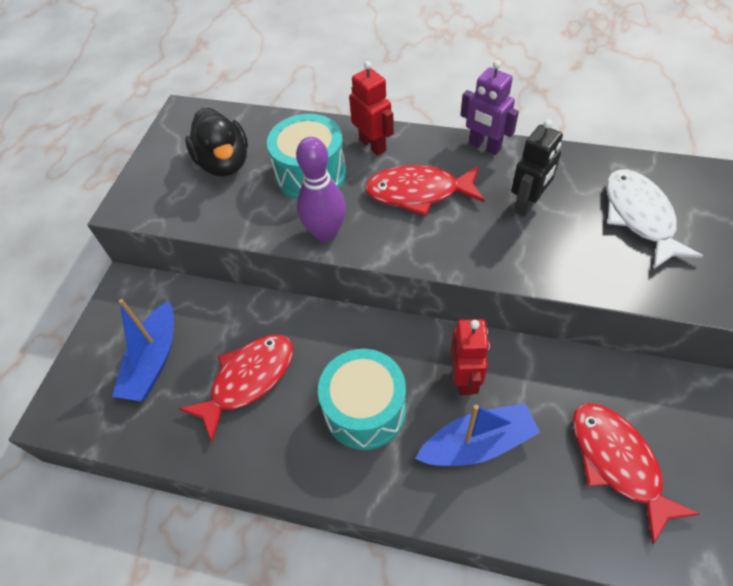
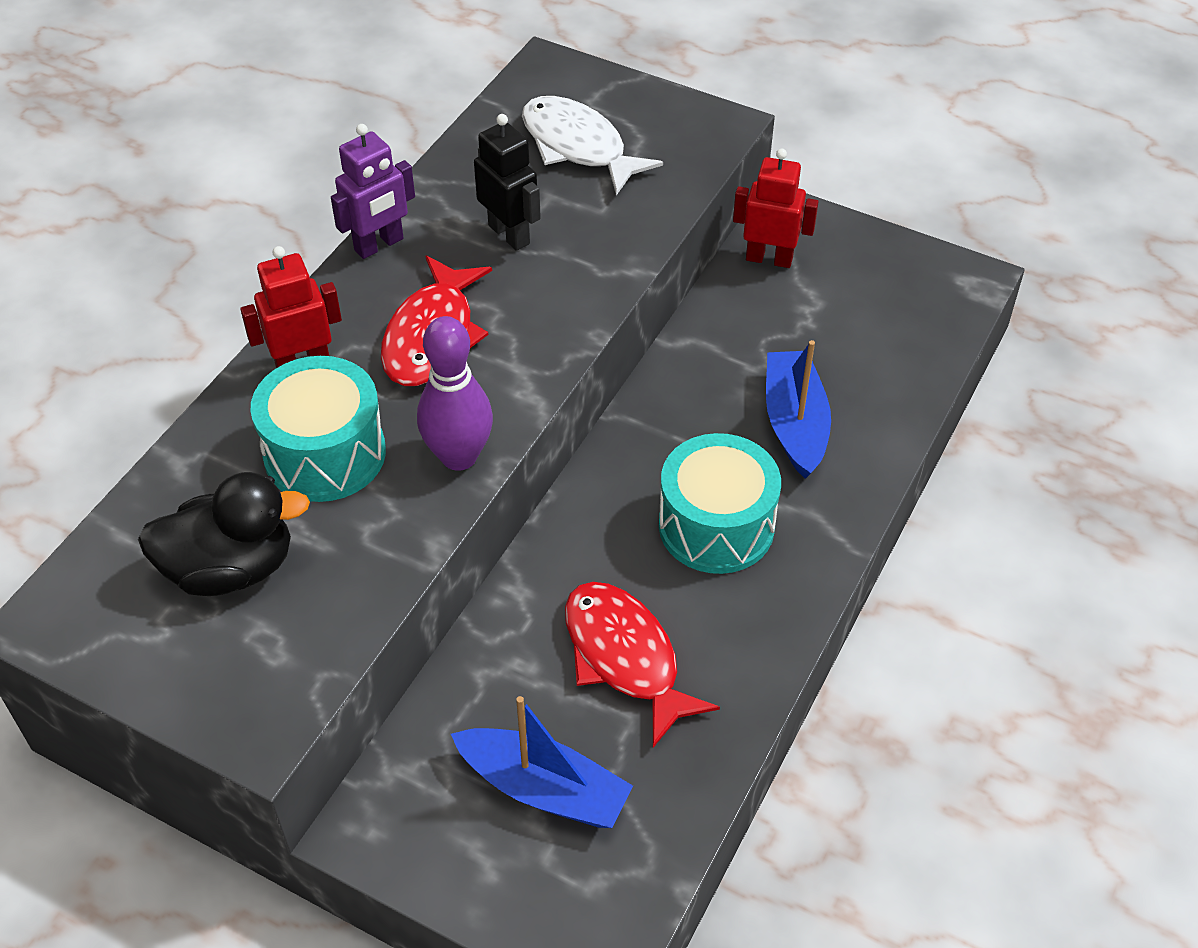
camera: 80 degrees left, 5 degrees down
(464, 378) = (703, 411): red robot -> red robot (769, 258)
(617, 463) = (849, 310): red fish -> none
(639, 217) = (578, 147): white fish -> white fish turned 45 degrees clockwise

